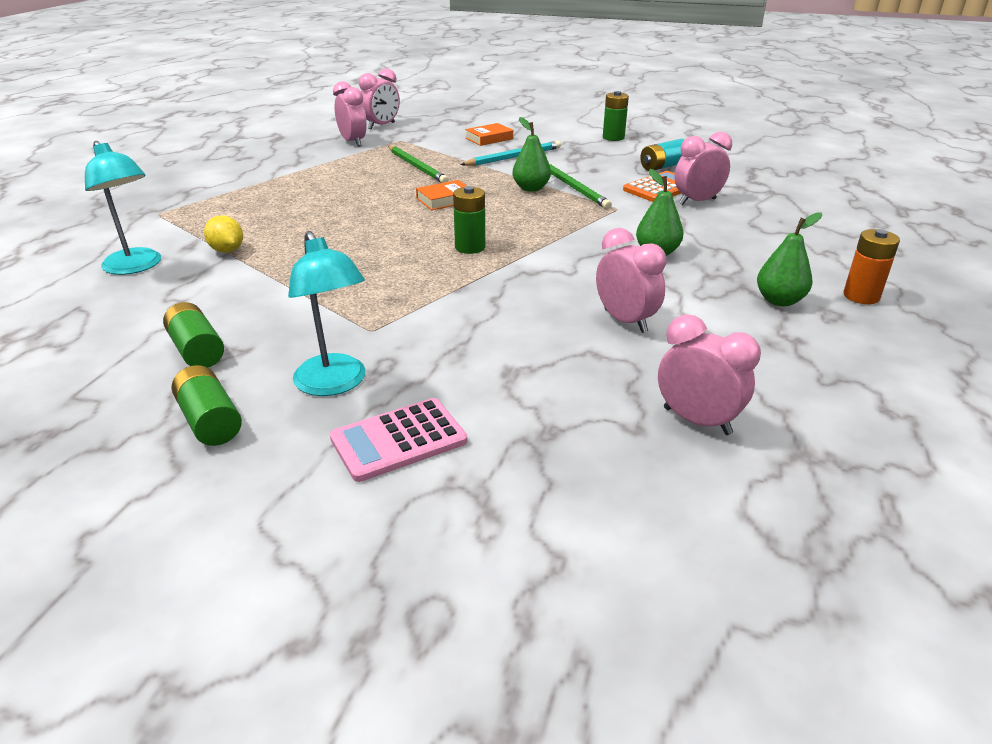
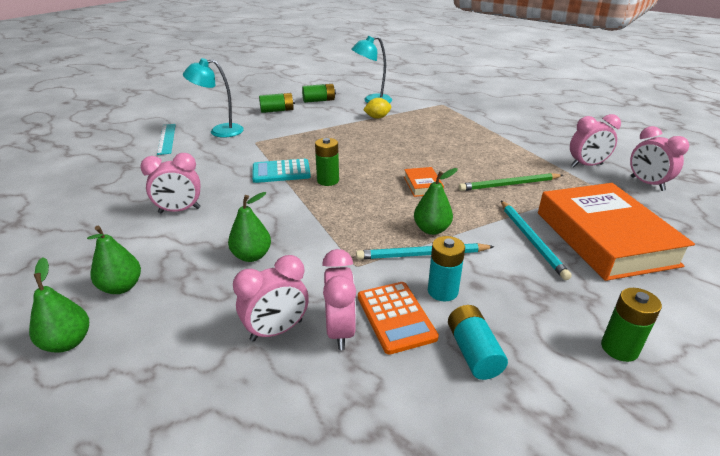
camera: 110 degrees right, 0 degrees up
(210, 421) = (223, 112): green battery -> green battery (319, 100)
(398, 440) = (166, 138): pink calculator -> turquoise ruler
(466, 281) = (281, 172): none -> turquoise calculator
(489, 138) = (604, 238): orange book -> orange book, size x2.43
(574, 188) = (422, 255): green pencil -> turquoise pencil
(614, 178) = (442, 291): none -> turquoise battery
(697, 421) = (77, 203): pink clock -> pink clock (276, 330)
(861, 296) = (67, 342): orange battery -> green pear

